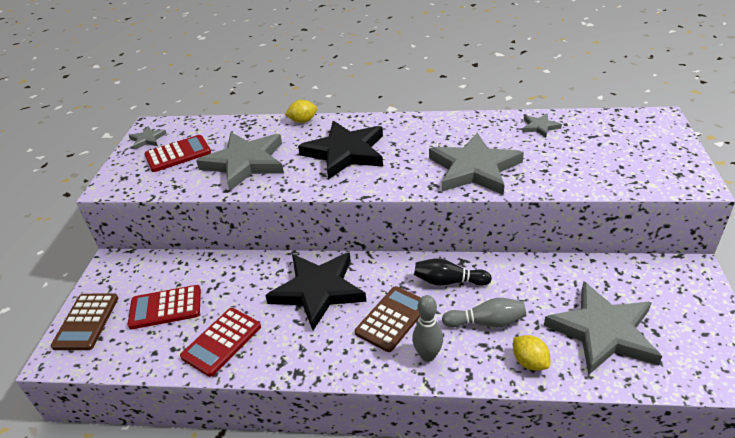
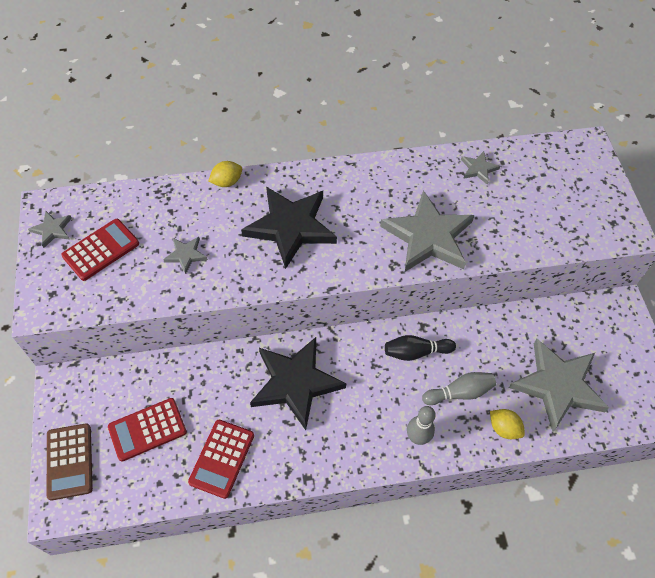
camera: 20 degrees left, 20 degrees up
(245, 163) = (186, 255): grey star -> grey star, size x0.45
(392, 319) = (375, 404): brown calculator -> none

